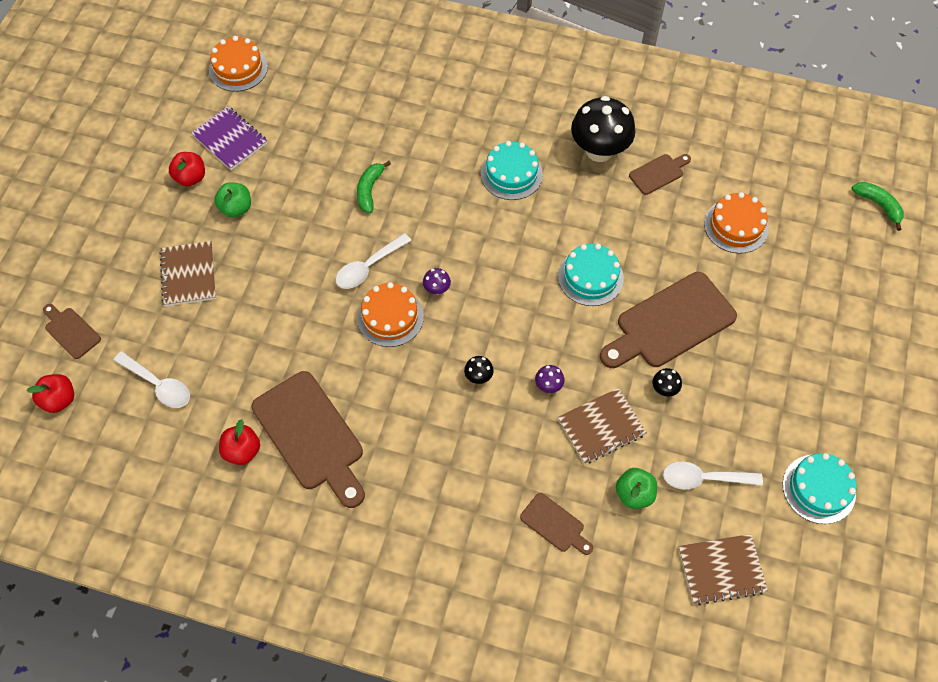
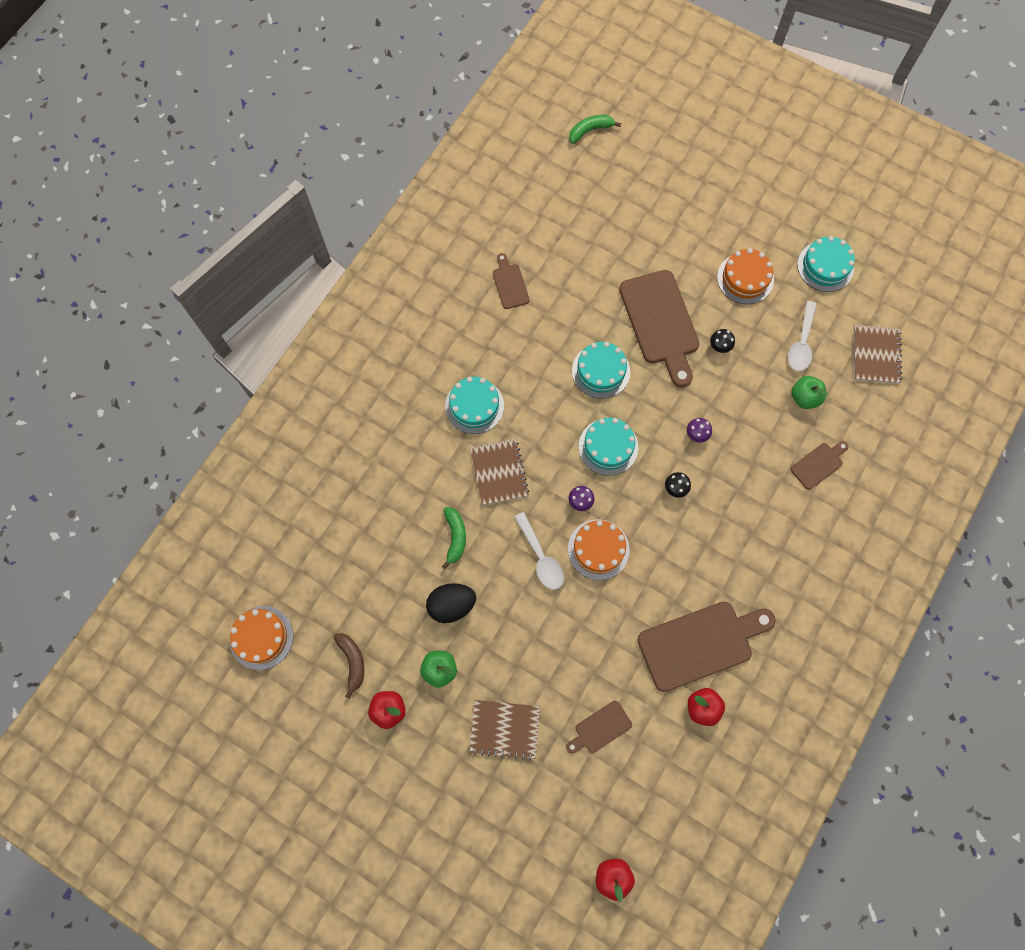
camera: 75 degrees left, 10 degrees up
(71, 331) = (539, 857): brown cutting board -> brown cutting board (600, 728)
(158, 385) = (619, 776): white spoon -> none
(230, 139) = (352, 662): purple notebook -> brown banana
(301, 203) = (451, 605): none -> black egg
(369, 190) = (455, 537): green banana -> green banana turned 120 degrees counterclockwise
(506, 302) = (608, 447): none -> turquoise cake
(599, 151) = (471, 324): black mushroom -> none
(601, 427) = (742, 404): brown notebook -> brown notebook (499, 472)
(736, 226) = (580, 242): orange cake -> orange cake (745, 278)

